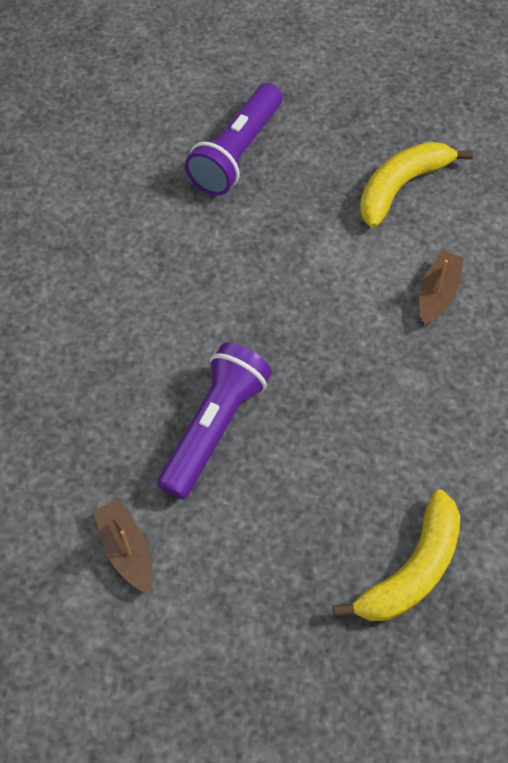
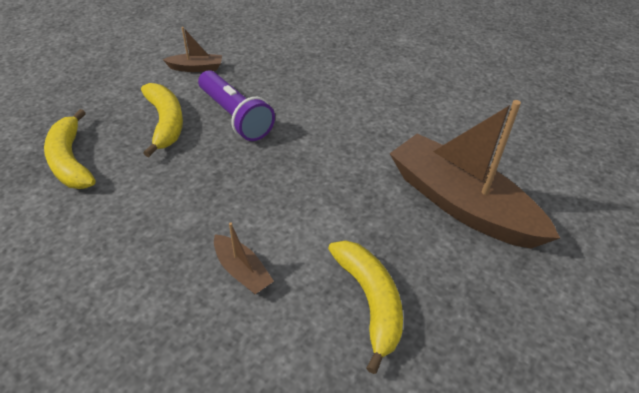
camera: 115 degrees right, 15 degrees down
(236, 153) = (461, 204): purple flashlight -> brown boat
(276, 505) = (165, 123): none -> yellow banana

